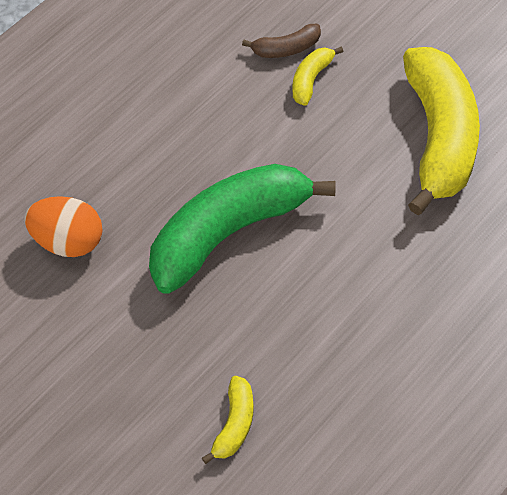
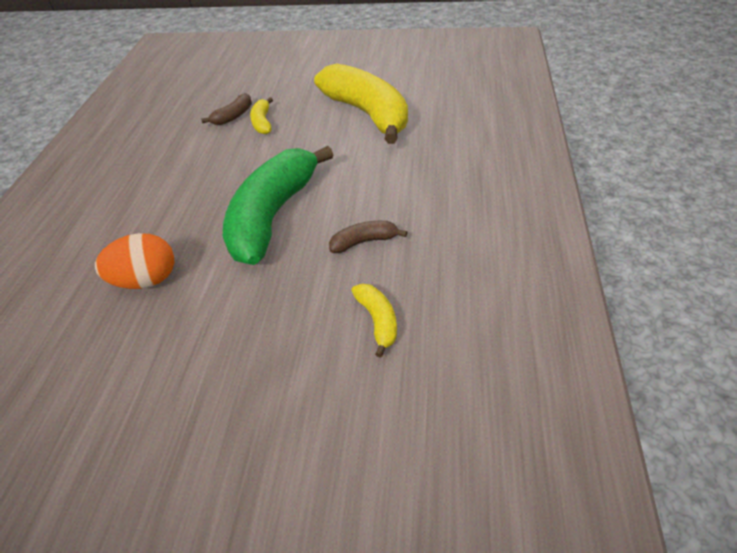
camera: 35 degrees left, 10 degrees down
(292, 326) = (364, 242): none -> brown banana

